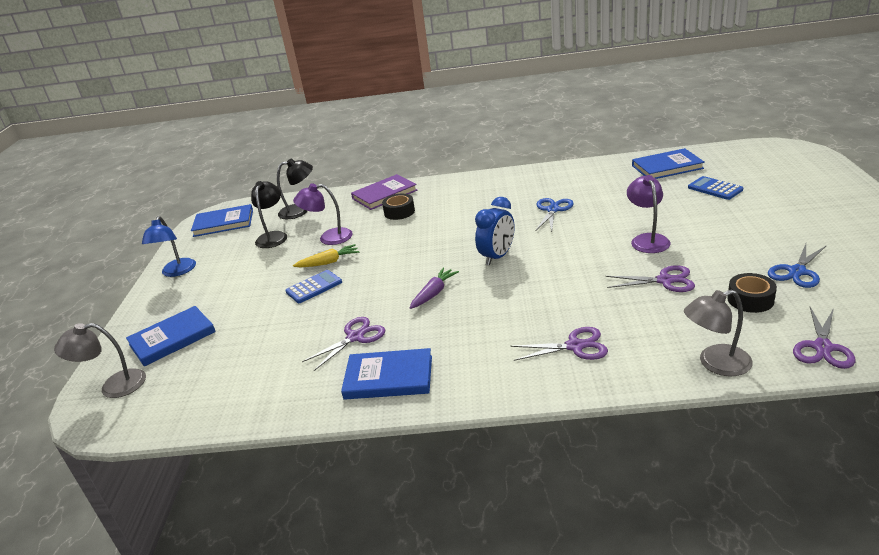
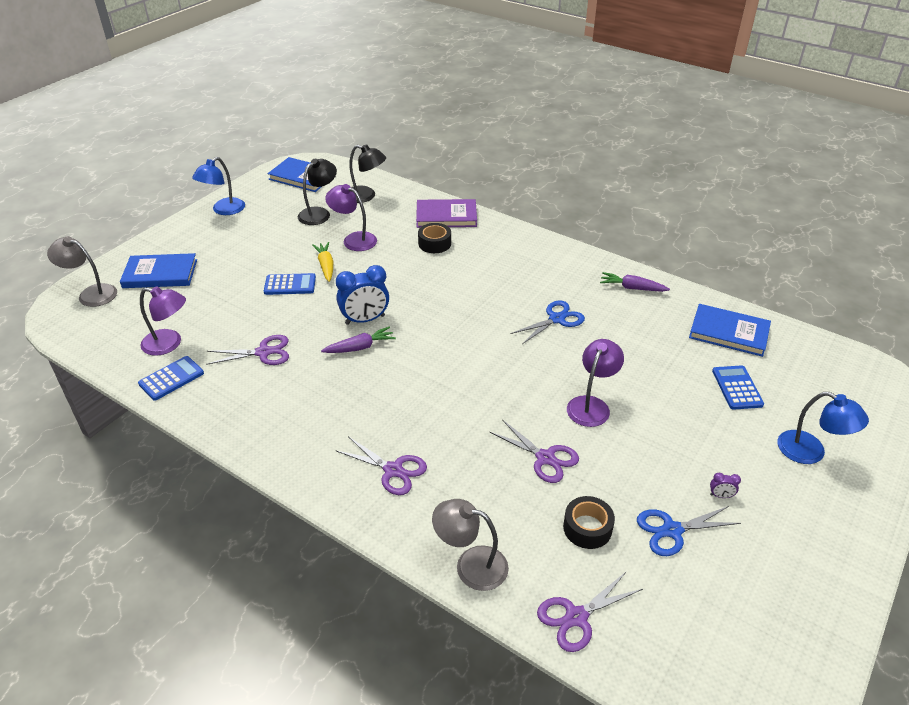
camera: 30 degrees right, 10 degrees up
(254, 377) = (169, 344): none -> purple lamp
(293, 398) = (171, 378): none -> blue calculator
(328, 262) = (326, 266): yellow carrot -> yellow carrot turned 120 degrees counterclockwise
(388, 377) = (243, 404): blue book -> none
(497, 257) = (448, 342): blue clock -> blue clock (365, 320)
(575, 173) = (632, 288): none -> purple carrot
(793, 241) = (720, 496): none -> purple clock
(801, 196) = (810, 452): none -> blue lamp

